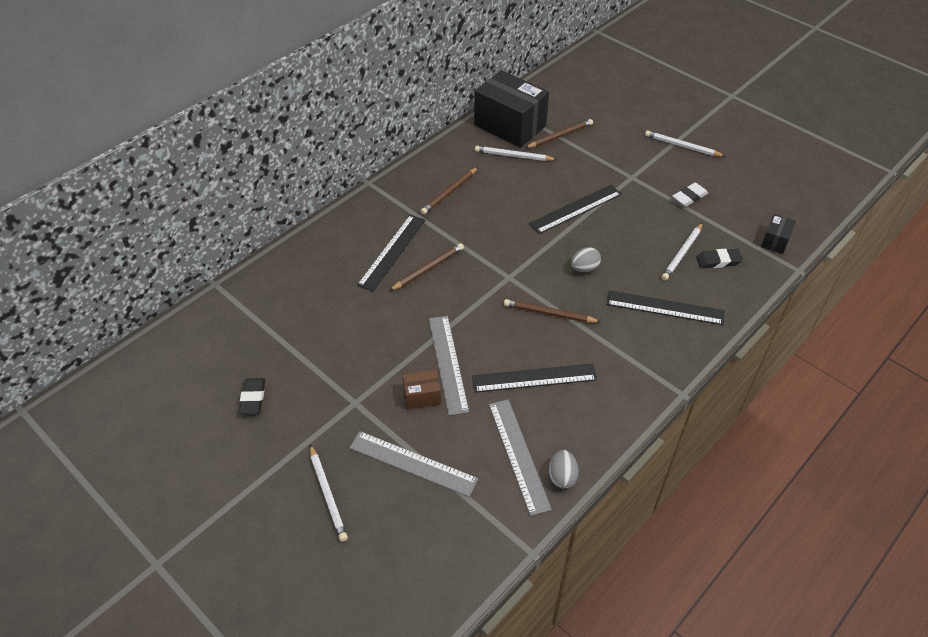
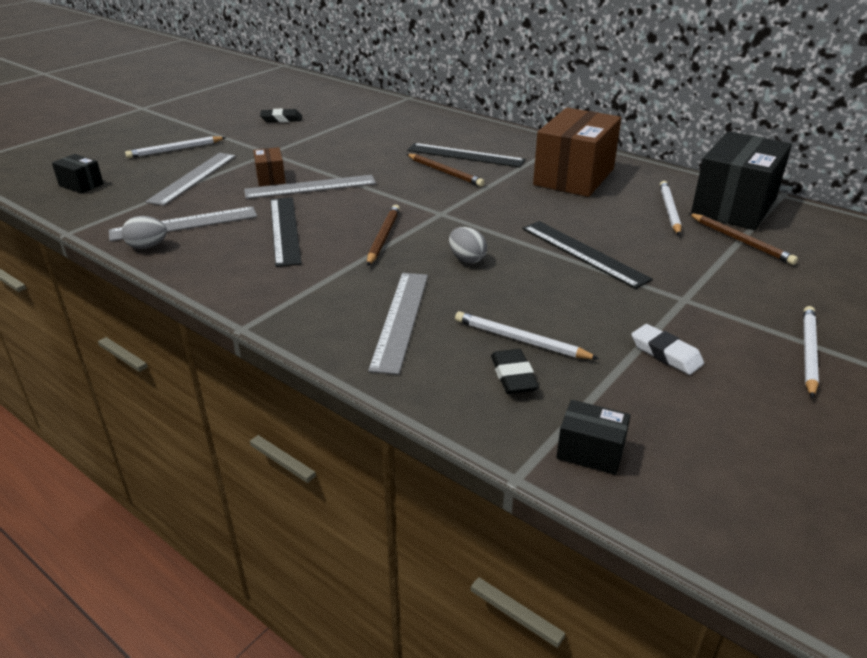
camera: 85 degrees right, 15 degrees down
(416, 571) = (81, 185): none -> black box
(449, 192) = (574, 177): brown pencil -> brown box
(664, 308) = (400, 319): black ruler -> grey ruler

